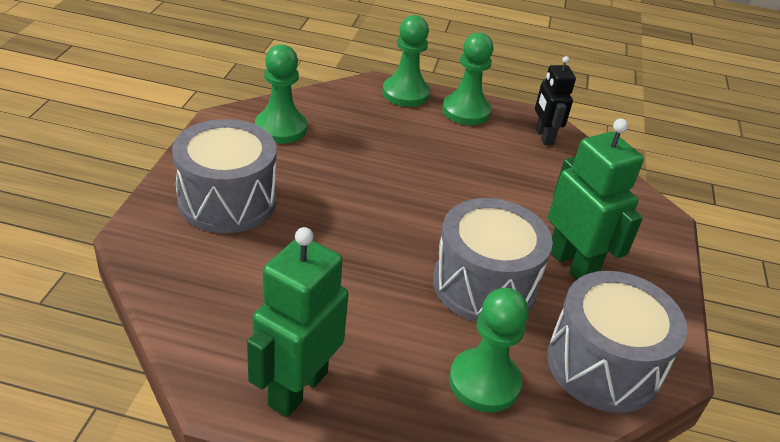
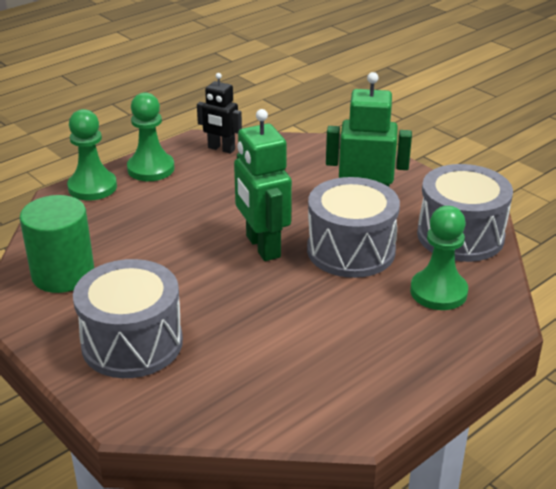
camera: 50 degrees left, 5 degrees down
(281, 128) = (63, 274): green pawn -> green cylinder
(297, 388) = (380, 383): green robot -> green robot (262, 247)

